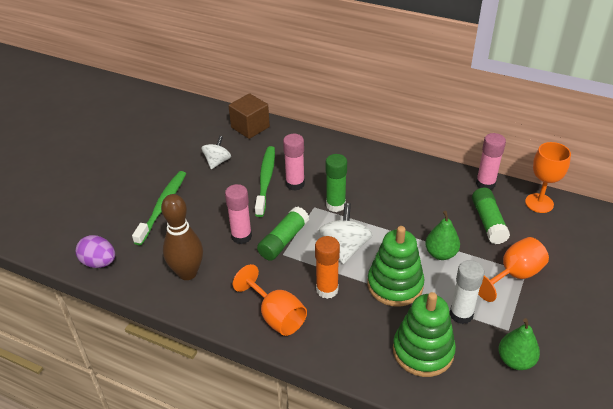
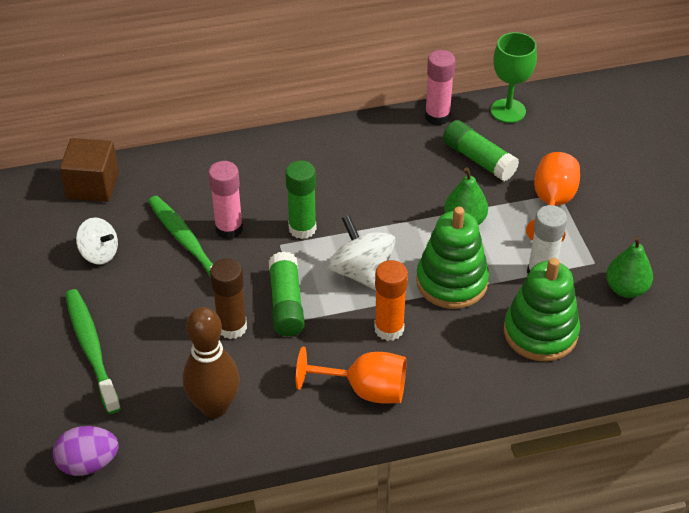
camera: 40 degrees left, 5 degrees up
(217, 162) = (99, 253): white spinning top -> white spinning top turned 135 degrees clockwise
(241, 236) = (232, 327): pink glue stick -> brown glue stick
(539, 203) = (508, 111): orange goblet -> green goblet

